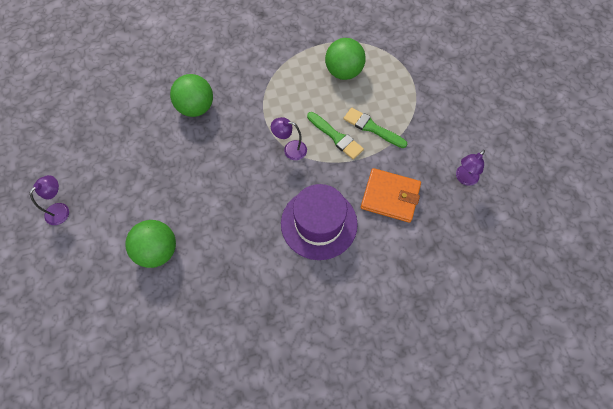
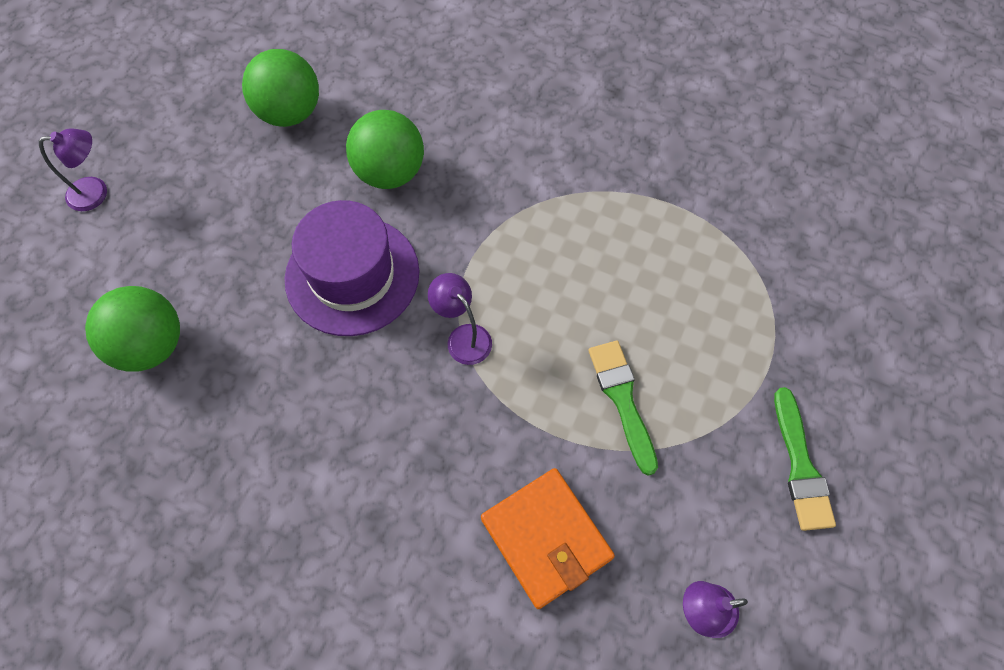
camera: 40 degrees right, 0 degrees up
(319, 223) = (397, 489): purple hat -> purple hat (352, 275)
(336, 137) = (551, 371): green brush -> green brush (800, 466)
(343, 72) = (661, 273): green ball -> green ball (290, 112)

